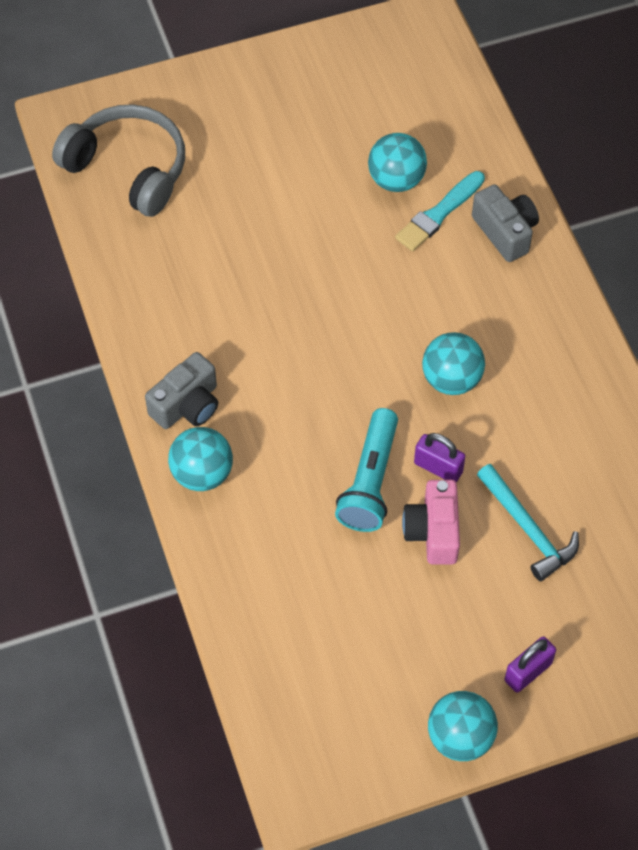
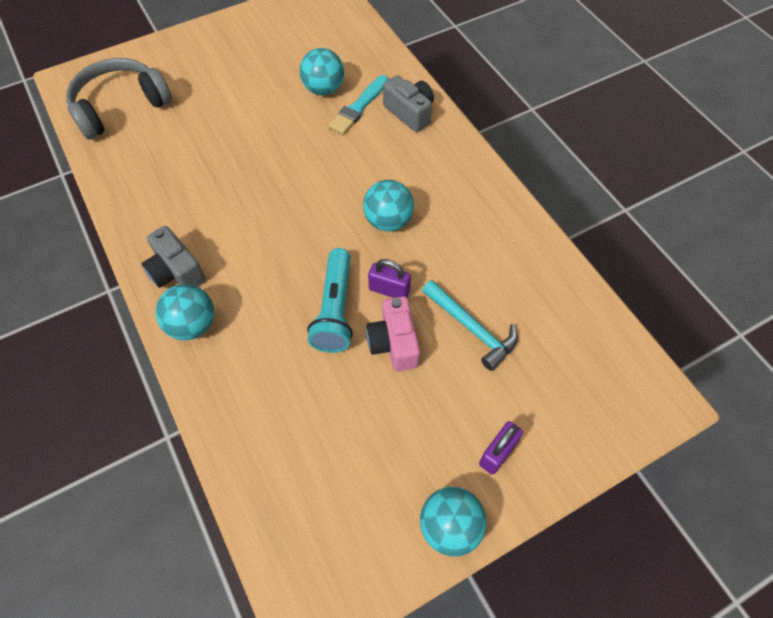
camera: 10 degrees left, 0 degrees up
(128, 169) = (120, 107): grey headphones -> grey headphones turned 60 degrees counterclockwise
(187, 405) = (176, 271): grey camera -> grey camera turned 105 degrees clockwise

